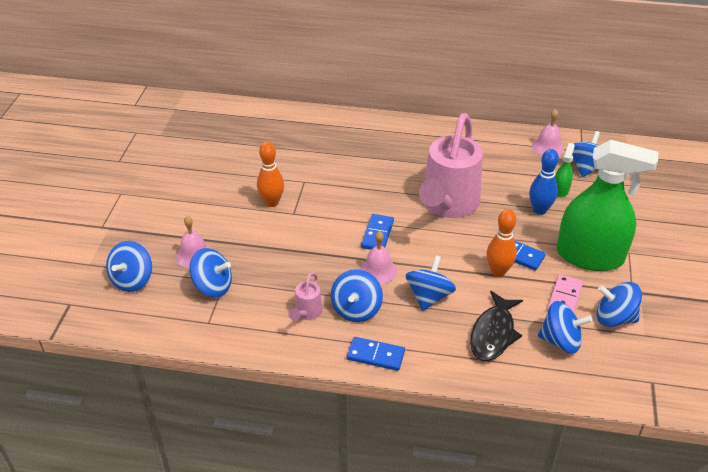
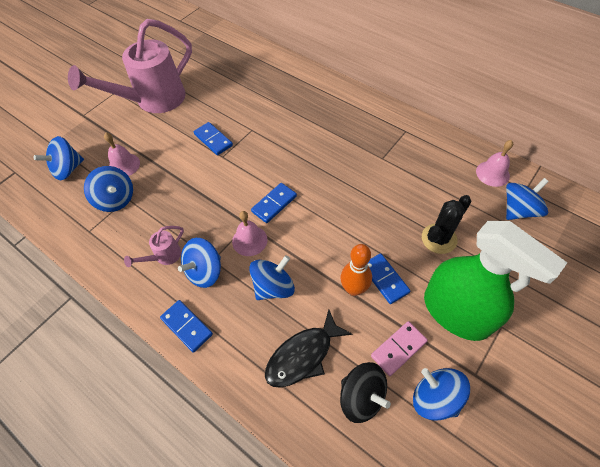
camera: 30 degrees right, 15 degrees up
(272, 202) = (213, 140): orange bowling pin -> blue domino
(447, 206) = (354, 199): pink watering can -> pink watering can (152, 101)
(539, 210) = (439, 239): blue bowling pin -> black cactus
(560, 190) = (475, 225): green spray bottle -> none
(560, 341) = (361, 397): blue spinning top -> black spinning top

